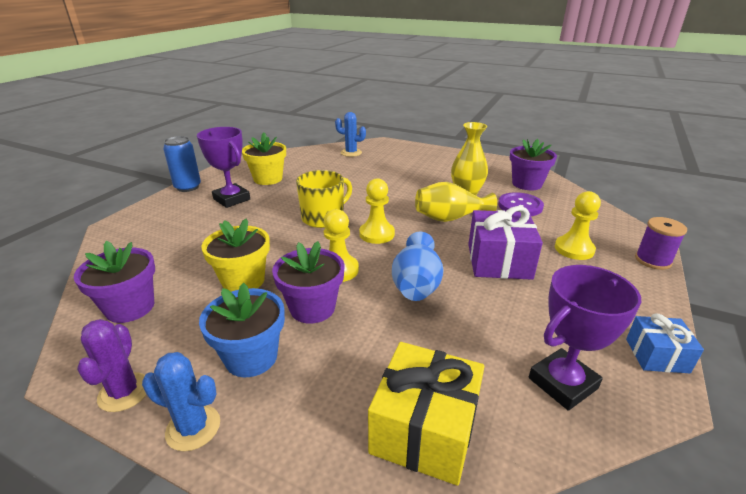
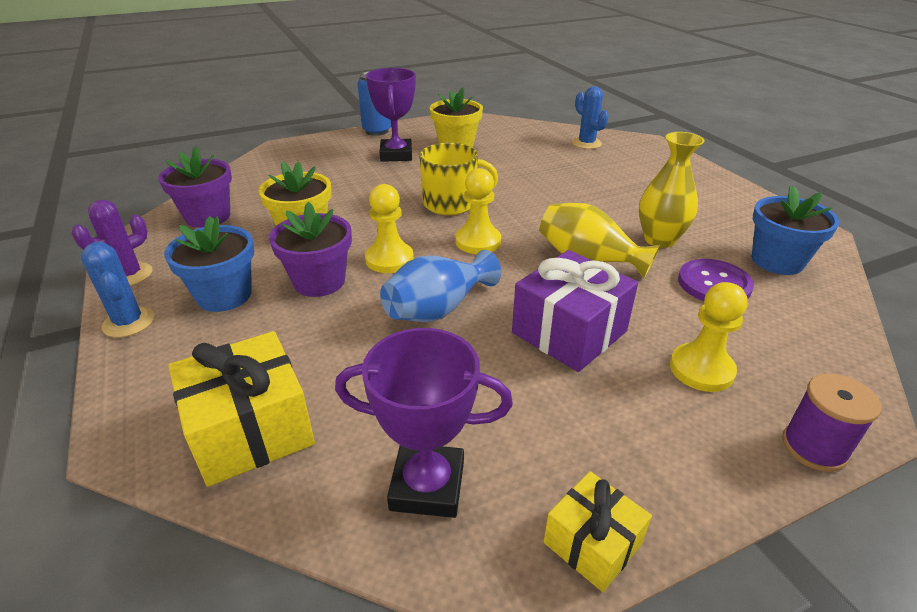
camera: 40 degrees right, 5 degrees up
(527, 184) = (777, 261): purple flower pot -> blue flower pot
(656, 355) = (592, 543): blue gift -> yellow gift

